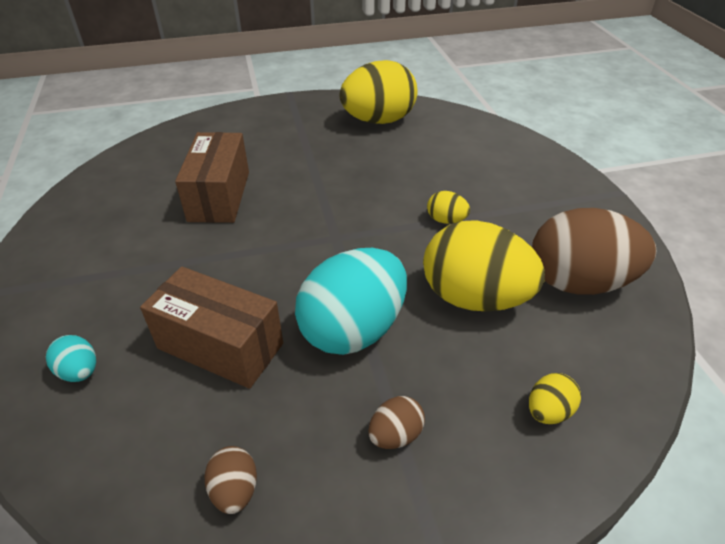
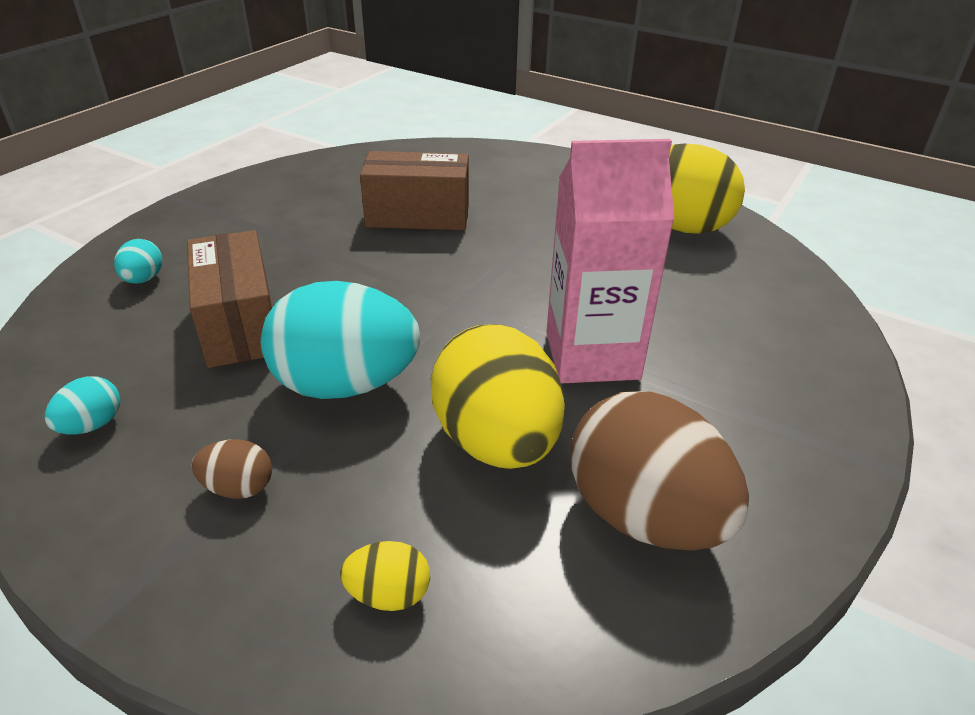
camera: 45 degrees right, 5 degrees down
(219, 196) = (418, 215): brown box -> brown box turned 45 degrees clockwise
(235, 490) = (92, 425): brown egg -> turquoise egg
(446, 220) = (592, 355): yellow egg -> pink carton

